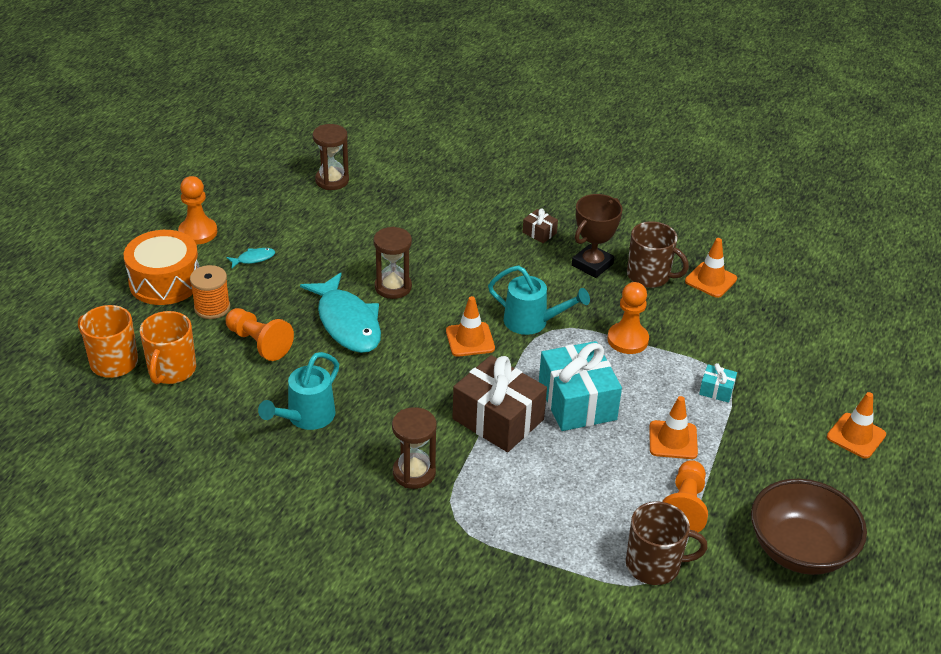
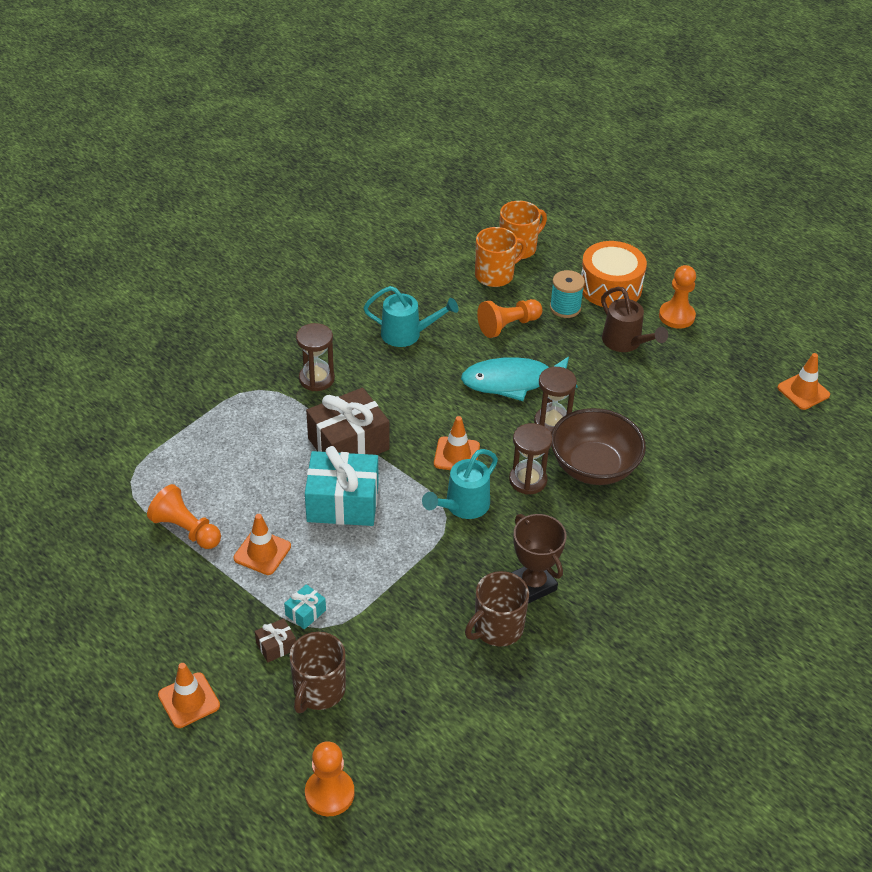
camera: 110 degrees right, 5 degrees up
(171, 370) = (495, 275): orange mug -> orange mug turned 120 degrees clockwise
(212, 307) = (565, 308): orange spool -> turquoise spool
(253, 259) = (625, 343): turquoise fish -> brown watering can
(306, 417) = (407, 334): turquoise watering can -> turquoise watering can turned 135 degrees clockwise
(332, 180) = (741, 420): brown hourglass -> brown hourglass (528, 480)
(539, 233) = (603, 558): brown gift -> brown gift (276, 646)
(627, 340) = (406, 570): orange pawn -> orange pawn (329, 793)
(654, 565) = (144, 487): brown mug -> brown mug (318, 690)
(710, 280) = (469, 682): orange traffic cone -> orange traffic cone (803, 391)
(800, 549) = (97, 588): brown bowl -> brown bowl (594, 467)

